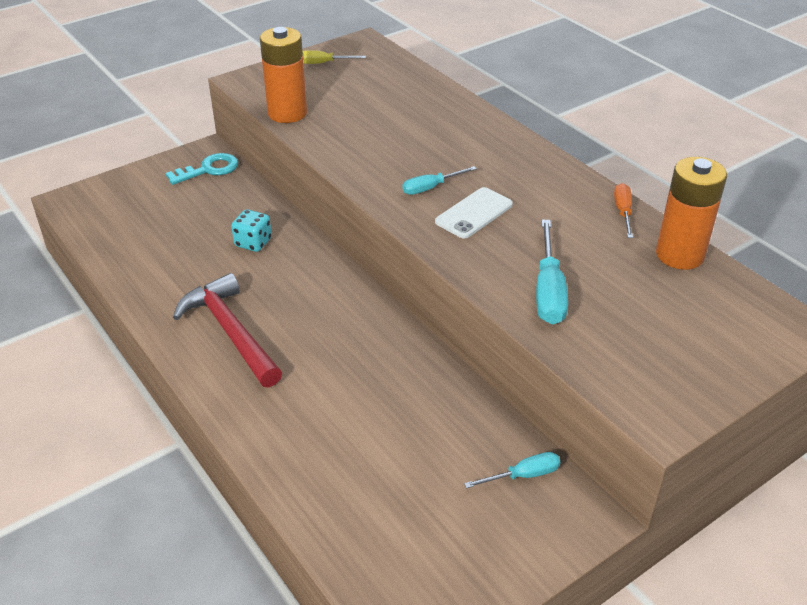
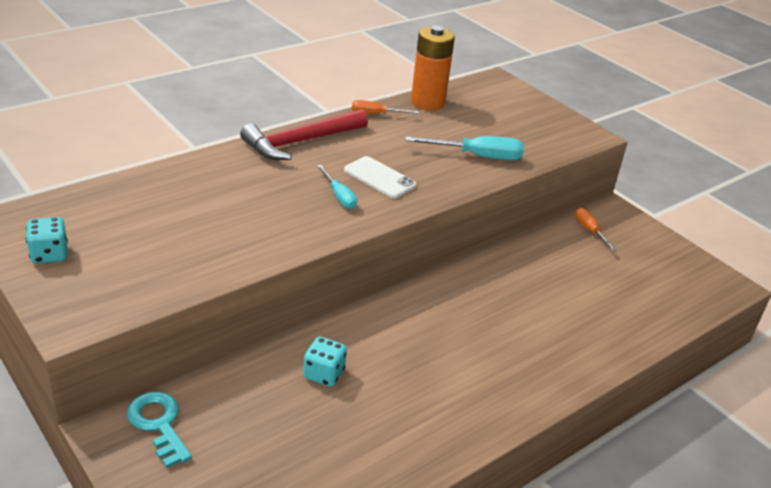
camera: 95 degrees left, 5 degrees down
(231, 332) = (471, 384): red hammer -> red hammer (301, 142)
(287, 113) = (174, 284): orange battery -> none
(323, 63) = (49, 254): yellow screwdriver -> turquoise dice
(523, 475) = (590, 231): turquoise screwdriver -> orange screwdriver

